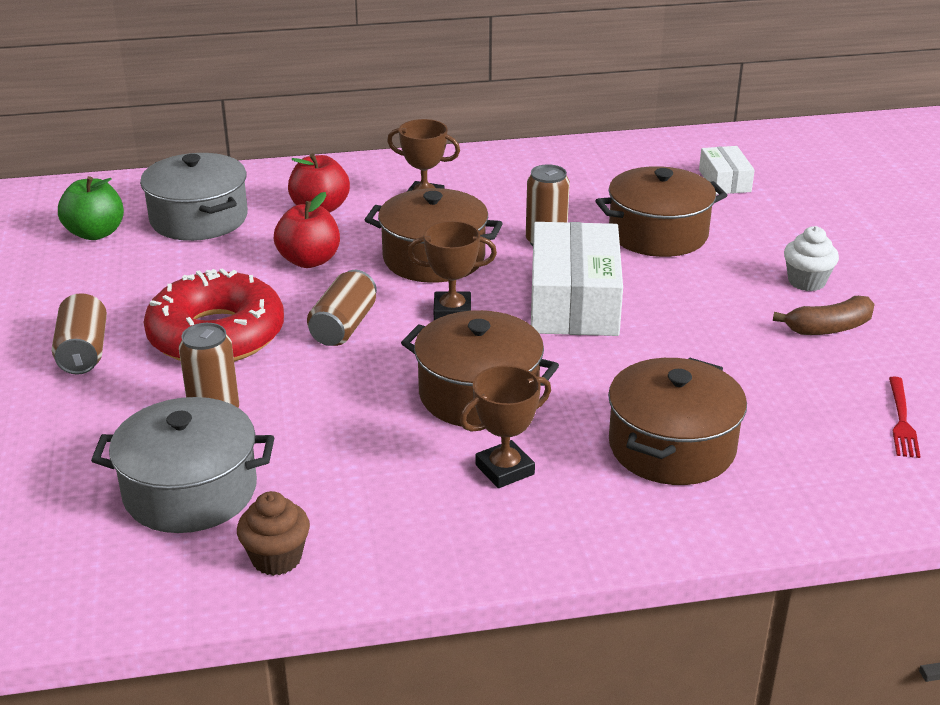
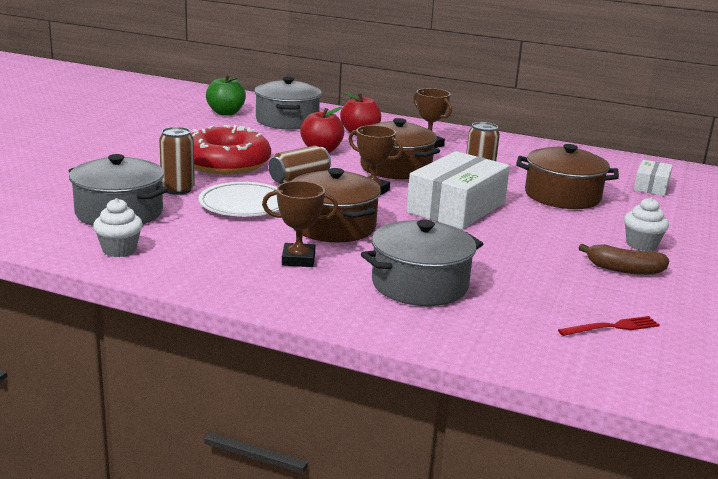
camera: 30 degrees right, 10 degrees down
(83, 352) = (151, 151): brown can -> none
(276, 558) = (119, 250): brown cupcake -> white cupcake
(332, 403) = (244, 204): none -> white plate
(672, 447) = (420, 284): brown pot -> grey pot
(901, 420) = (612, 327): red fork -> red fork turned 150 degrees counterclockwise

